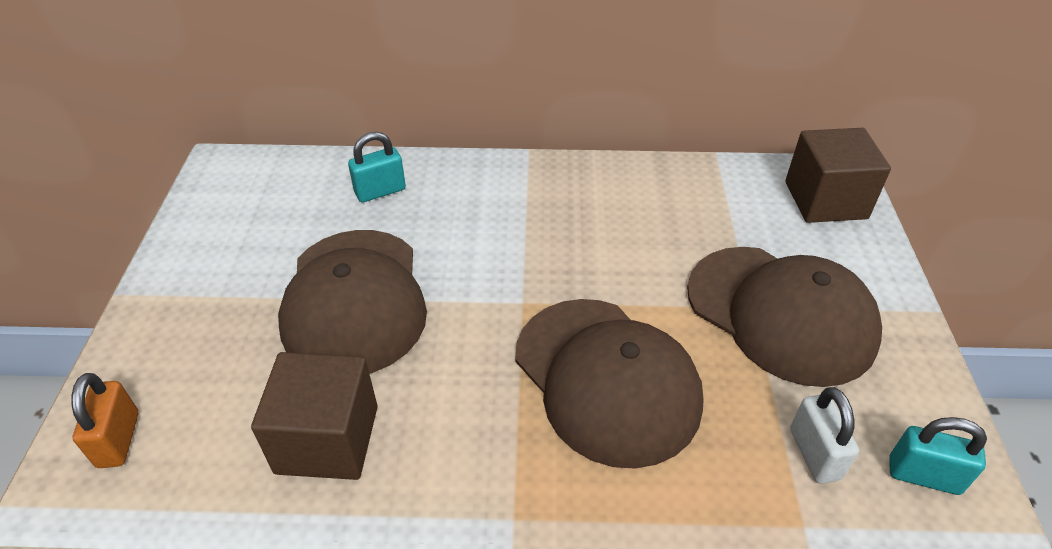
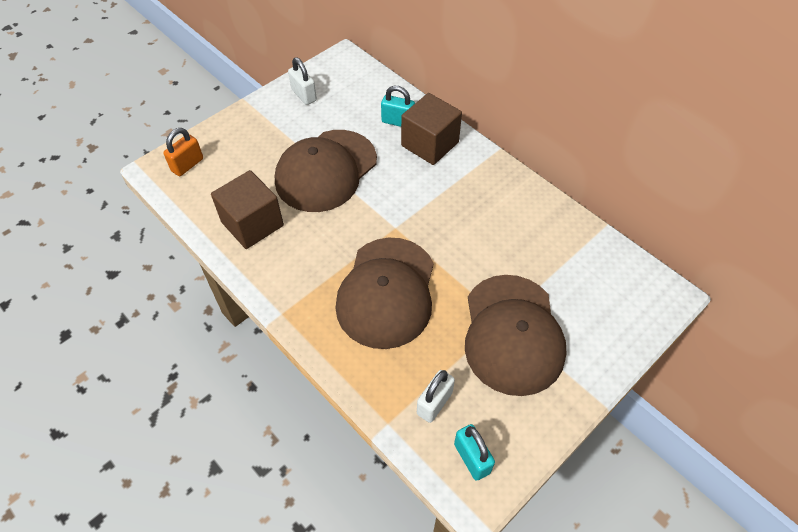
camera: 45 degrees right, 10 degrees up
(212, 235) = (304, 95): none -> white padlock
(825, 200) = (633, 300): brown cube -> brown cube (430, 144)

